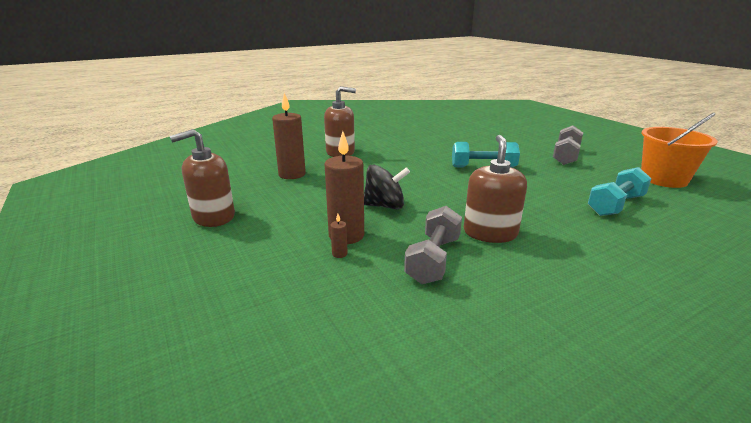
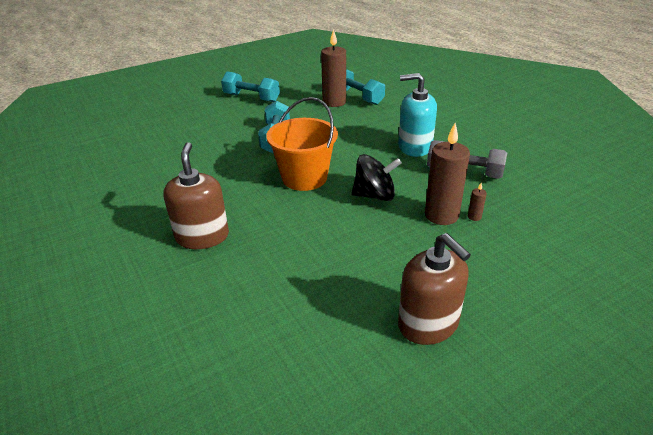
camera: 90 degrees left, 10 degrees up
(292, 174) = (286, 274): brown candle -> brown candle (334, 102)
(385, 206) = (375, 195): black spinning top -> black spinning top turned 90 degrees clockwise
(490, 233) = (414, 147): brown soap dispenser -> turquoise soap dispenser
(566, 156) = (251, 98): grey dumbbell -> turquoise dumbbell
(663, 179) = (308, 73): orange bucket -> orange bucket (304, 178)

